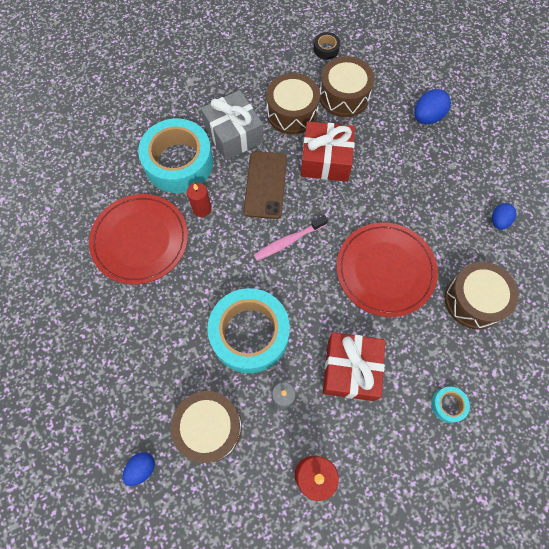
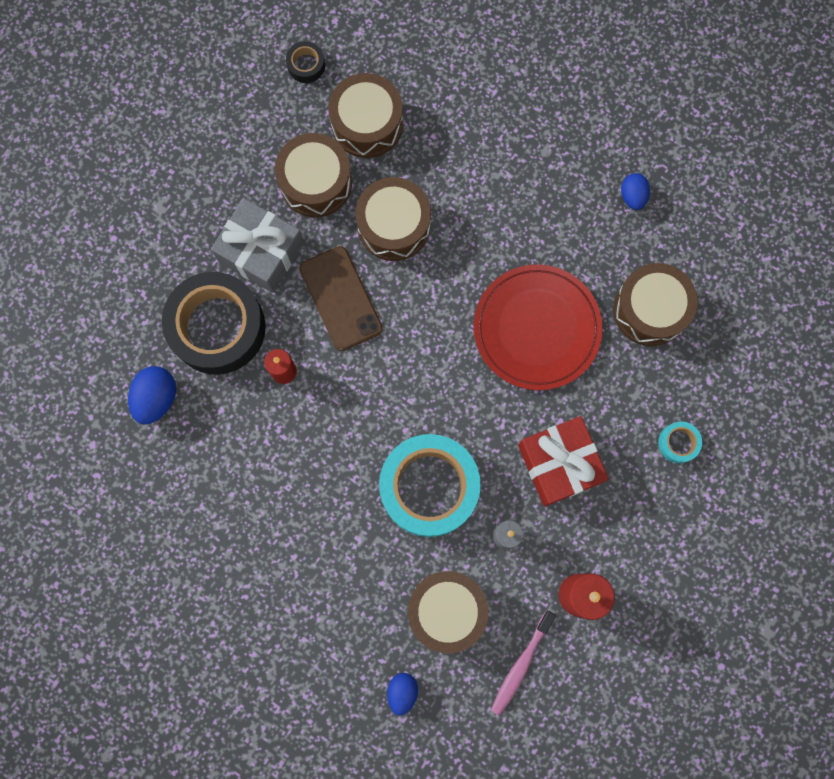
camera: 30 degrees left, 10 degrees up
(140, 240) = (235, 451): red plate -> none
(179, 162) = (217, 327): turquoise tape -> black tape
(288, 241) = (409, 354): pink toothbrush -> pink toothbrush (521, 665)
(326, 160) = (394, 226): red gift -> brown drum
(427, 117) = (484, 99): blue egg -> blue egg (157, 398)

